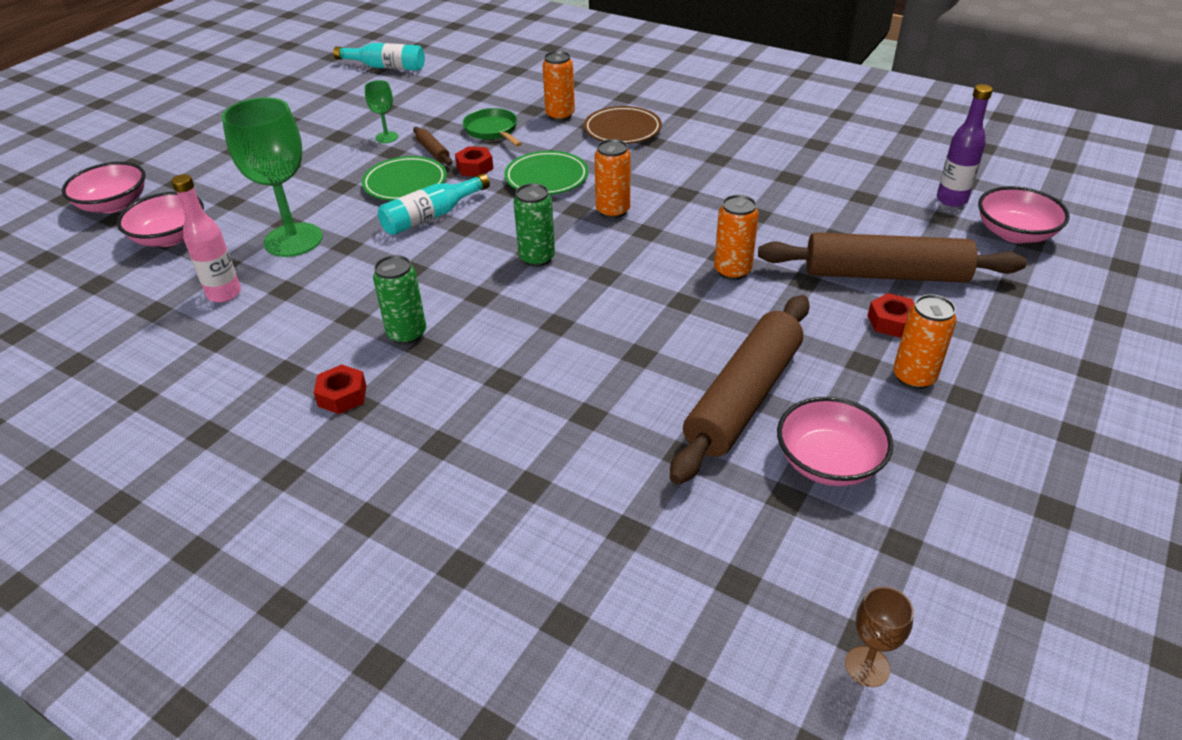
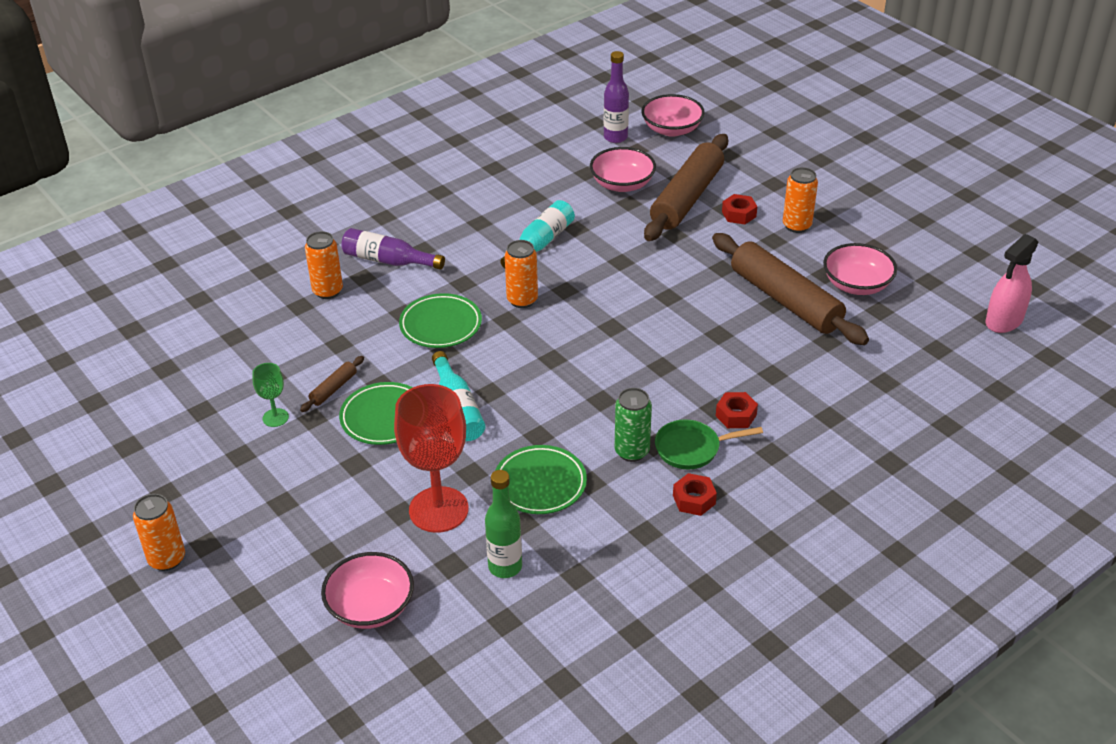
camera: 70 degrees left, 0 degrees up
(114, 205) = (262, 658): pink bowl -> pink bowl (622, 184)
(224, 294) = (505, 567): pink bottle -> green bottle
(293, 240) = (438, 509): green goblet -> red goblet
(341, 287) = (540, 484): none -> green plate
(386, 67) = (95, 395): turquoise bottle -> turquoise bottle (540, 243)
(433, 151) = (333, 389): brown rolling pin -> brown rolling pin turned 45 degrees counterclockwise
(475, 167) = (387, 366): red nut -> red nut (736, 415)
(492, 131) = (322, 341): green pan -> green pan (692, 448)
(537, 258) = (566, 358): green can -> none
(622, 130) = (388, 260): brown plate -> purple bottle
(732, 271) = (643, 263): orange can -> orange can (167, 559)
(867, 666) = (1004, 321): brown goblet -> pink spray bottle

